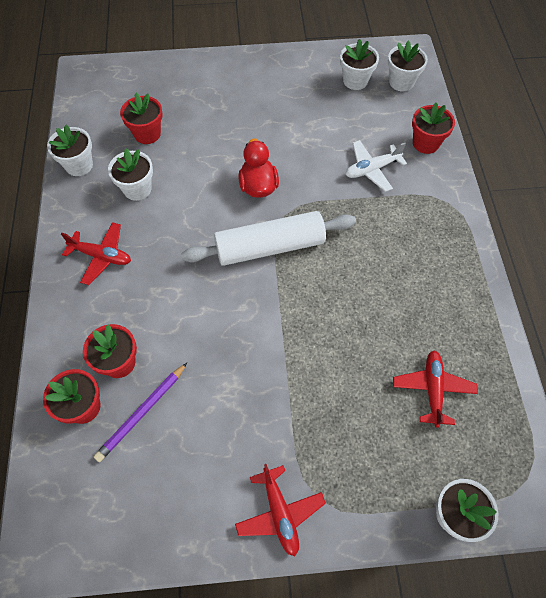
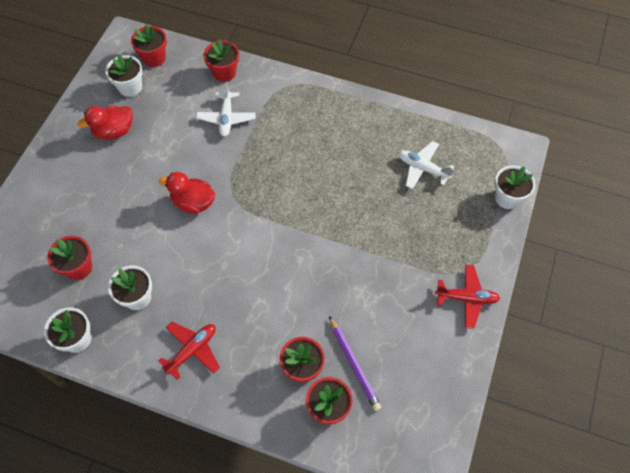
camera: 65 degrees left, 0 degrees up
(270, 247) = (256, 218): white rolling pin -> none
(299, 92) = (114, 131): none -> red duck
(401, 82) = (154, 58): white flower pot -> red flower pot
(432, 389) = (422, 168): red plane -> white plane

